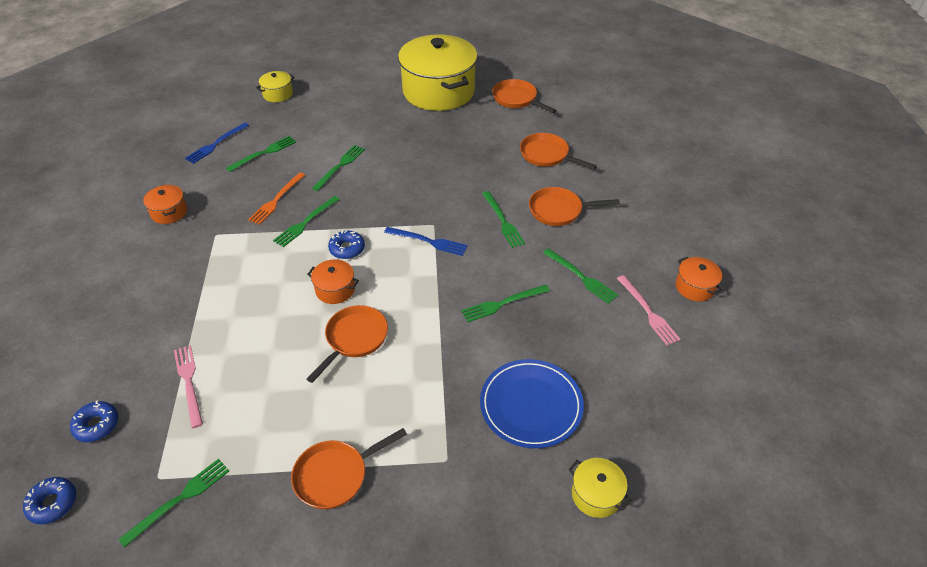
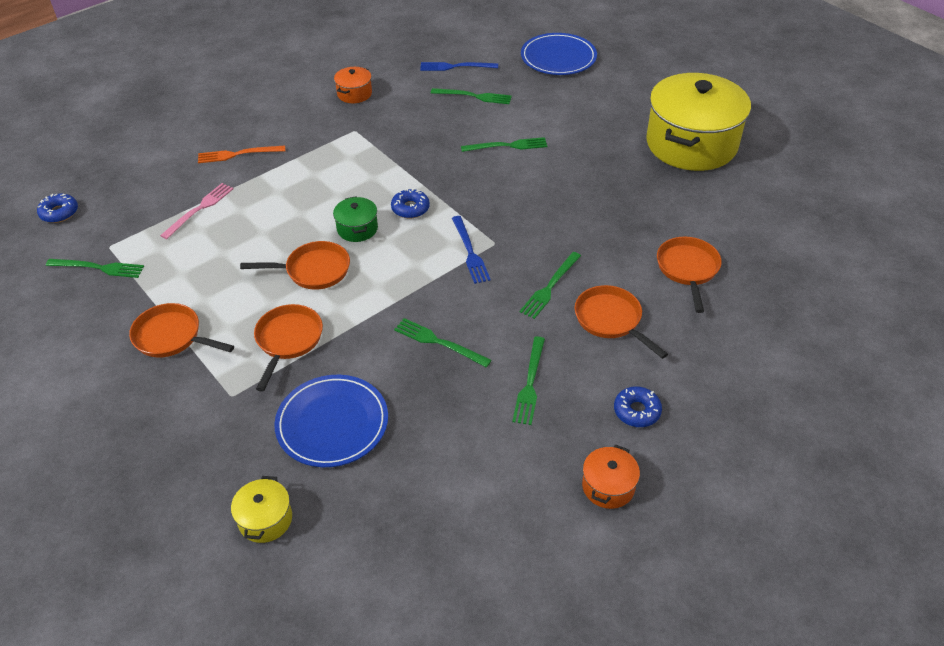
camera: 55 degrees right, 0 degrees up
(97, 425) = (131, 191): blue donut -> blue donut (636, 411)
(276, 200) = (426, 137): orange fork -> orange fork (238, 154)
(278, 94) = (558, 58): yellow pot -> blue plate
(306, 222) = (417, 168): green fork -> none
(335, 289) = (357, 228): orange pot -> green pot
(516, 99) = (753, 202): orange pan -> orange pan (288, 341)
(648, 312) = (531, 460): pink fork -> none

